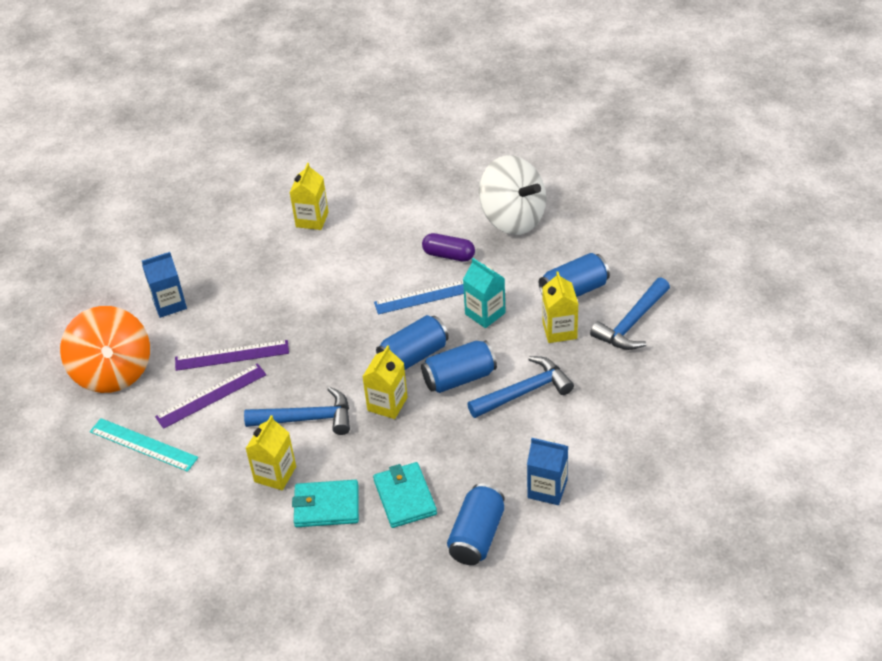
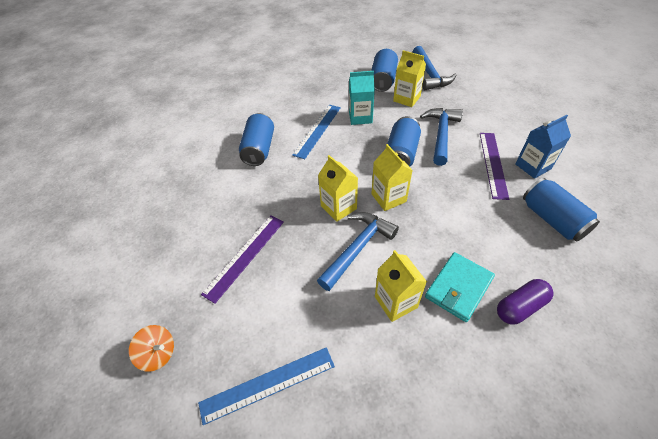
camera: 50 degrees left, 5 degrees up
(113, 371) = (158, 353): orange spinning top -> orange spinning top, size x0.44
(143, 444) = (268, 384): turquoise ruler -> blue ruler
(169, 304) = (144, 264): blue carton -> none
(211, 396) = (270, 295): purple ruler -> purple ruler (493, 164)
(312, 219) = (184, 143): yellow carton -> yellow carton (338, 207)
(405, 497) = (486, 237): turquoise wallet -> none
(414, 356) = (360, 163): blue can -> blue can (259, 149)
(449, 255) = (296, 107): purple capsule -> purple capsule (520, 307)
(513, 218) = (302, 72): white spinning top -> none

